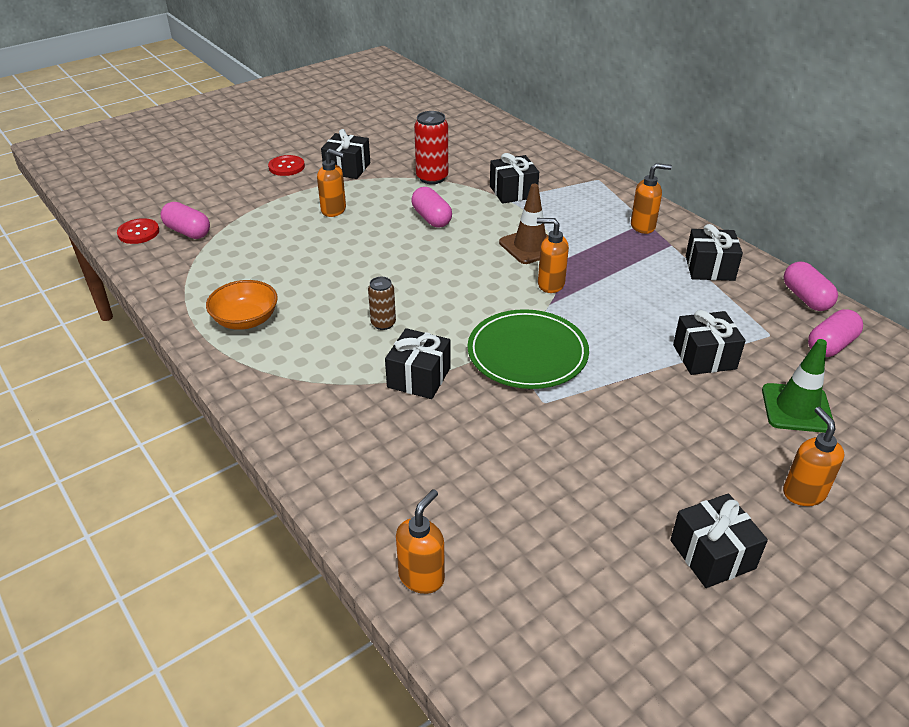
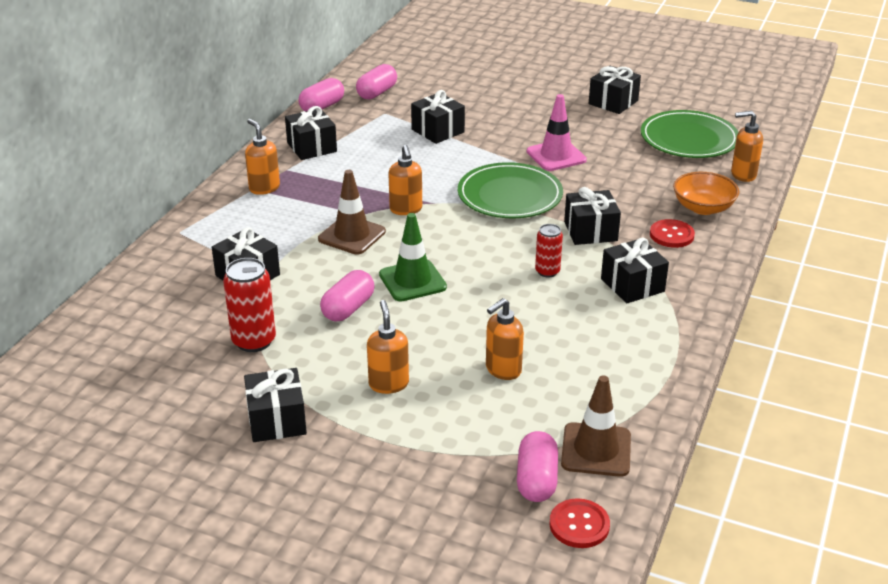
camera: 120 degrees left, 5 degrees down
(178, 262) = (596, 450): none -> brown traffic cone
(245, 320) = (627, 349): orange bowl -> orange bowl (703, 208)
(286, 167) = (311, 479): red button -> red button (671, 235)
(315, 362) = (632, 285): none -> black gift
(383, 323) = (547, 271): brown can -> red can
(552, 578) = (689, 139): none -> green plate
(588, 423) = (556, 156): none -> pink traffic cone
(796, 408) = (460, 96): green traffic cone -> green traffic cone (412, 281)
(803, 493) = (535, 86): orange soap dispenser -> orange soap dispenser (502, 370)
(831, 345) = (377, 93): pink capsule -> pink capsule turned 75 degrees counterclockwise

